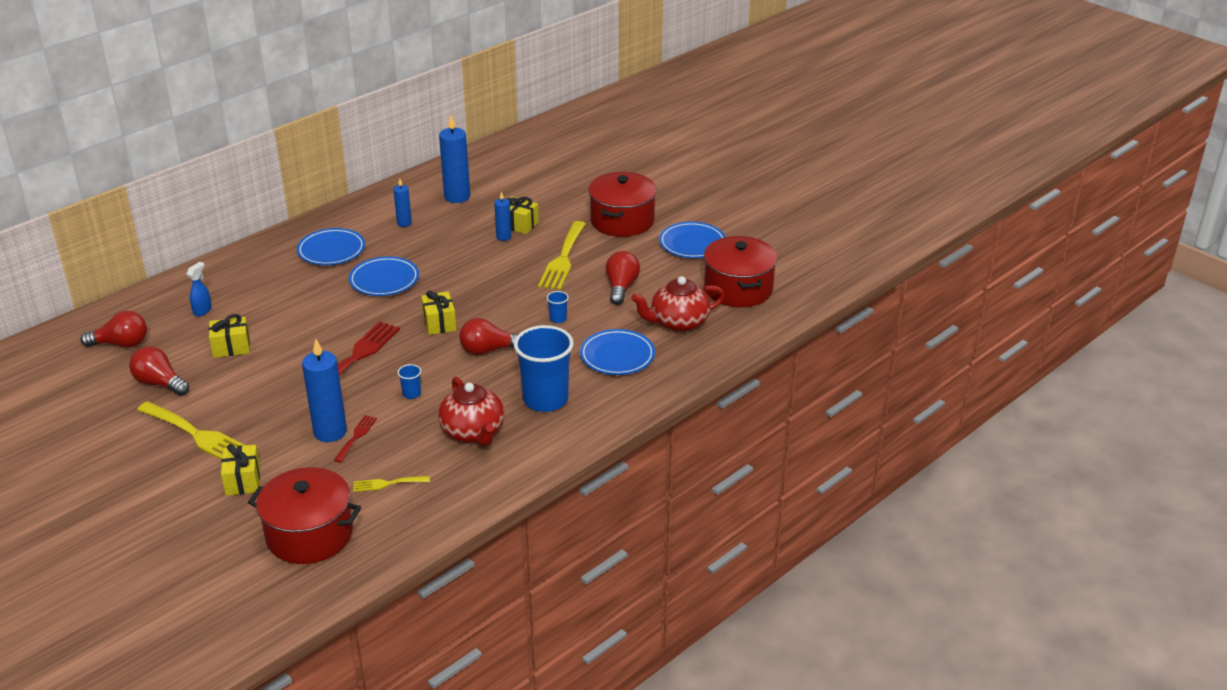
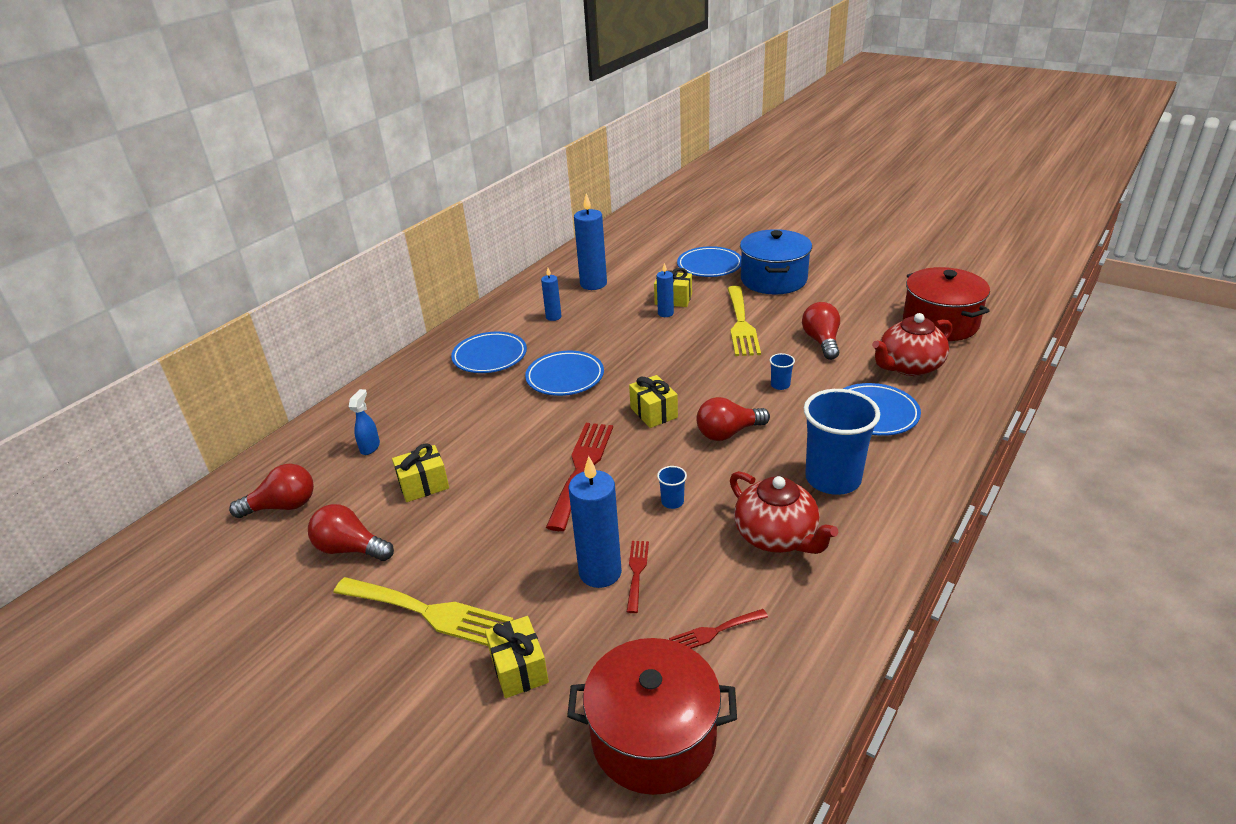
camera: 10 degrees left, 0 degrees up
(387, 484) = (714, 632): yellow fork -> red fork
(622, 221) = (773, 279): red pot -> blue pot
(692, 244) = (859, 289): blue plate -> blue plate (709, 266)

